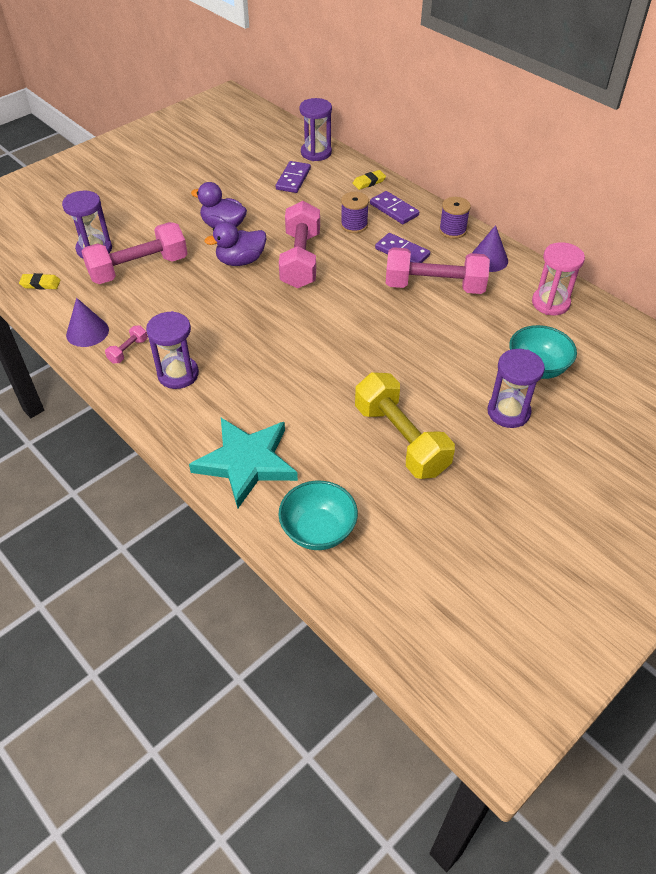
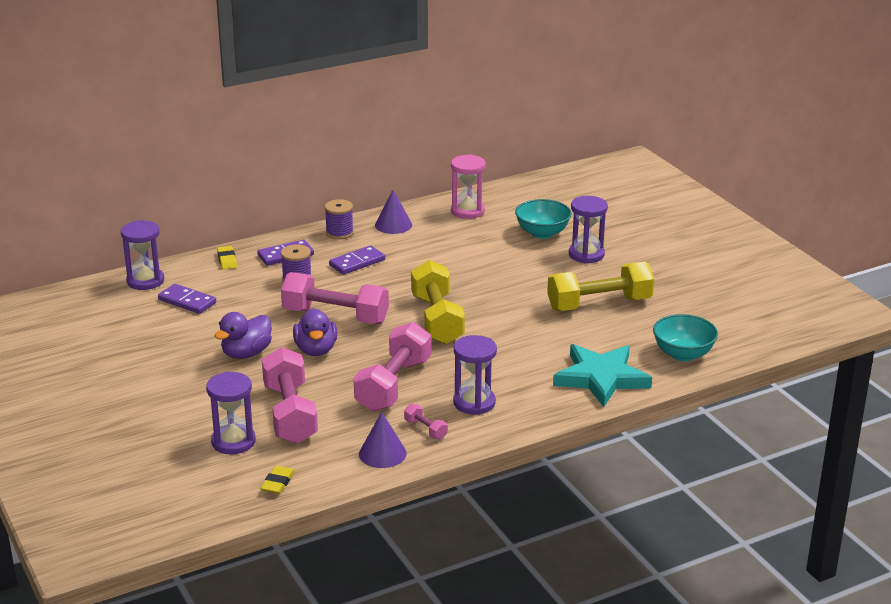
camera: 75 degrees left, 20 degrees down
(319, 322) = (437, 319): none -> yellow dumbbell
(434, 286) = (417, 256): pink dumbbell -> pink dumbbell (393, 385)

